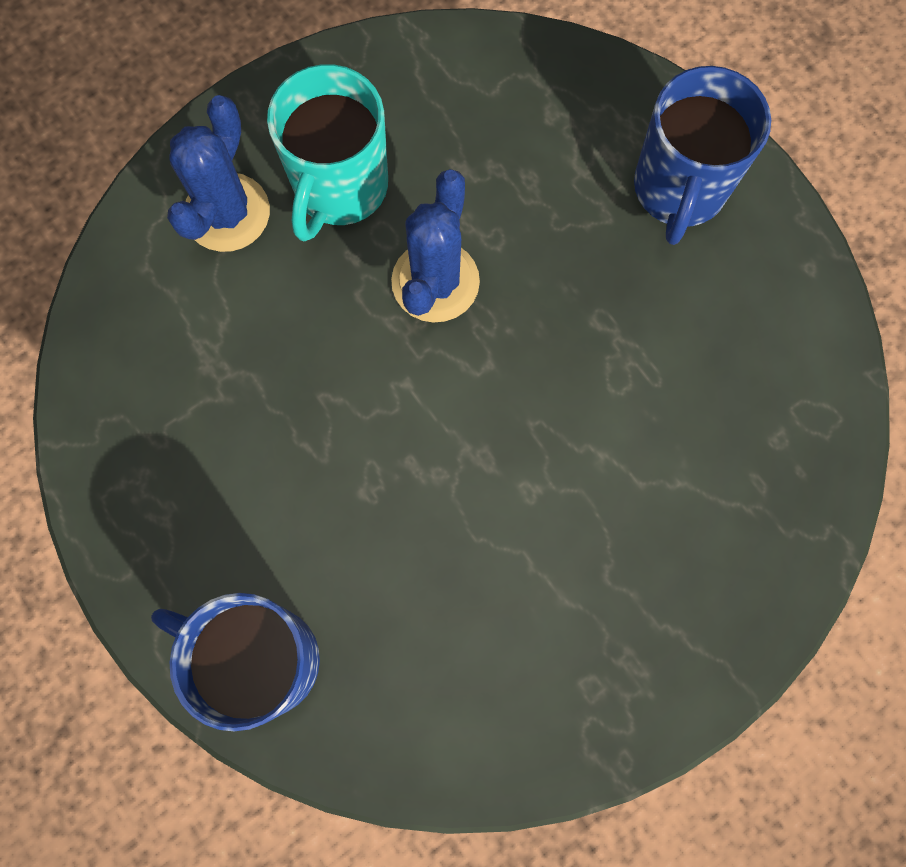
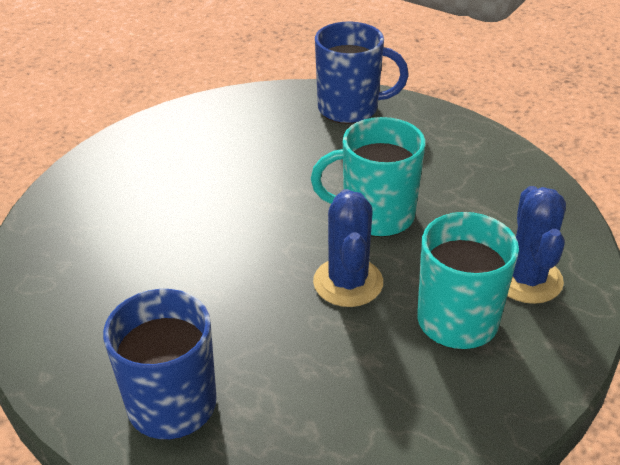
camera: 160 degrees right, 35 degrees down
(347, 383) = (375, 216): none -> turquoise mug

